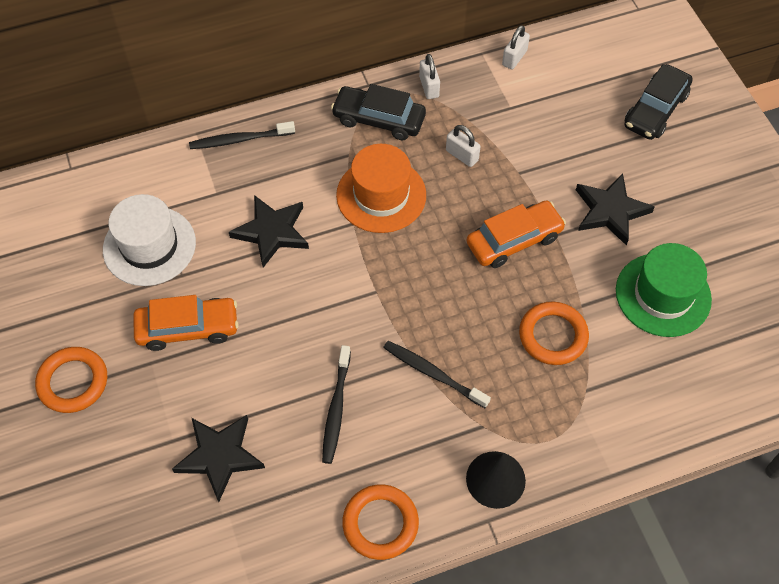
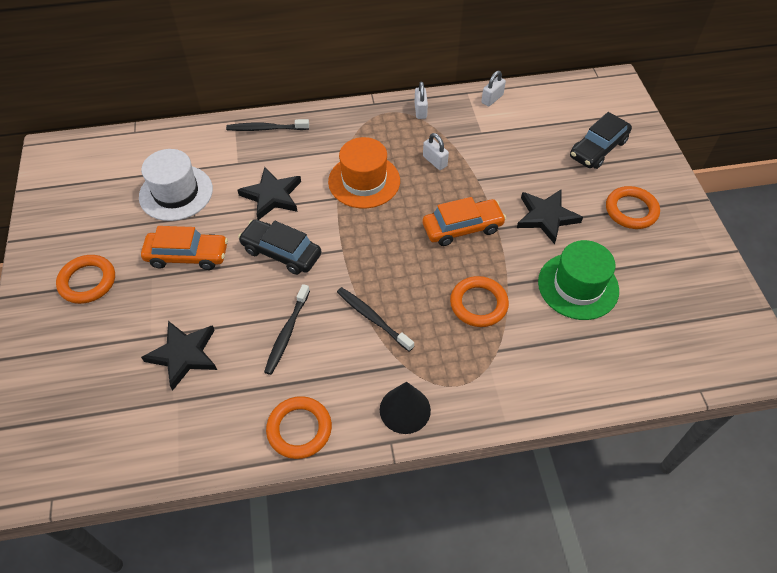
camera: 10 degrees right, 5 degrees down
(379, 119) = (376, 128): black car -> black car (281, 252)
(707, 187) = (631, 210): none -> orange ring

